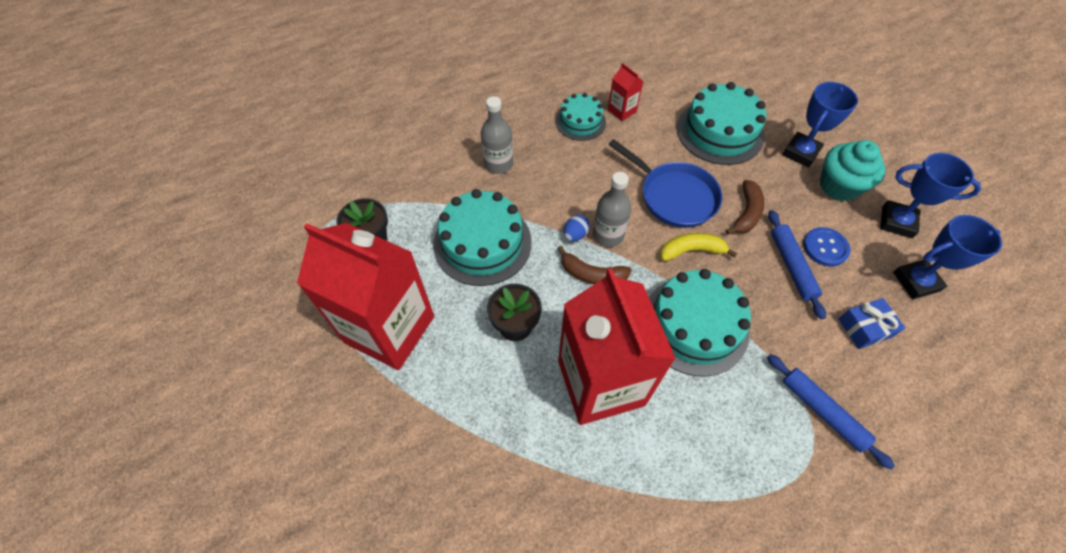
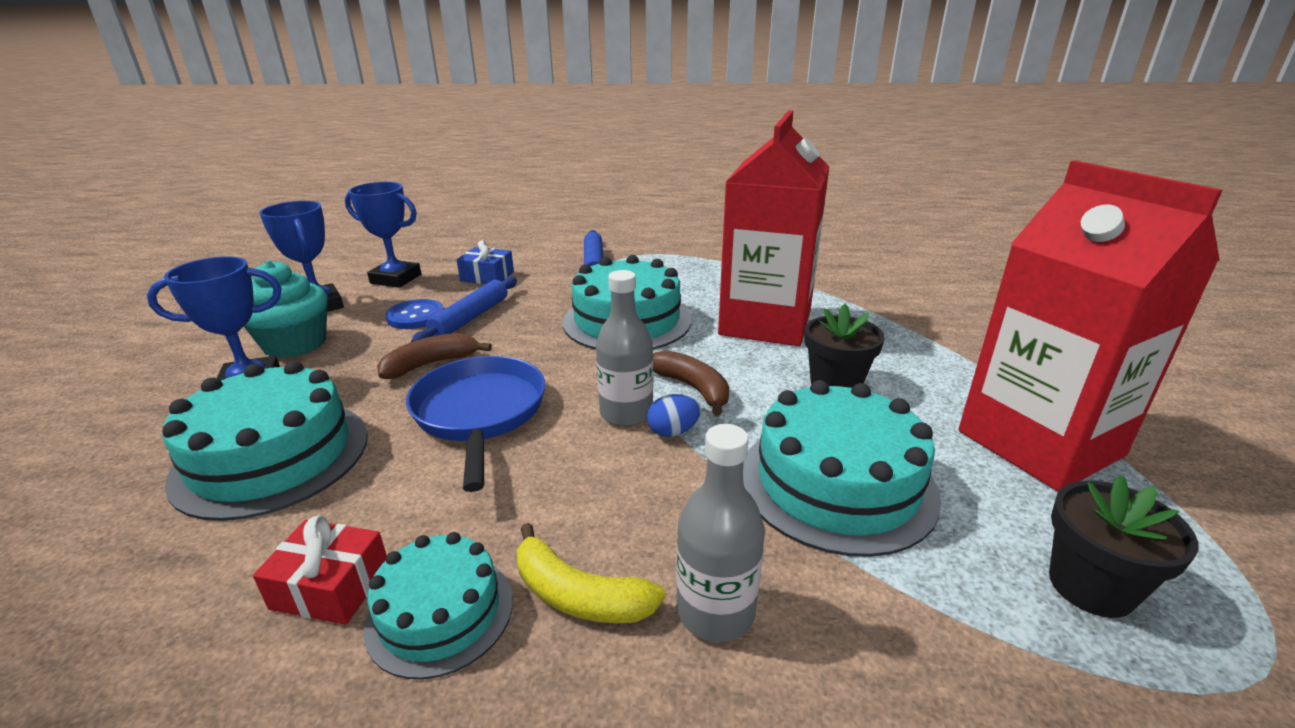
camera: 145 degrees left, 30 degrees down
(622, 111) = (331, 587): red carton -> red gift
(691, 250) = (546, 362): yellow banana -> yellow banana (579, 595)

